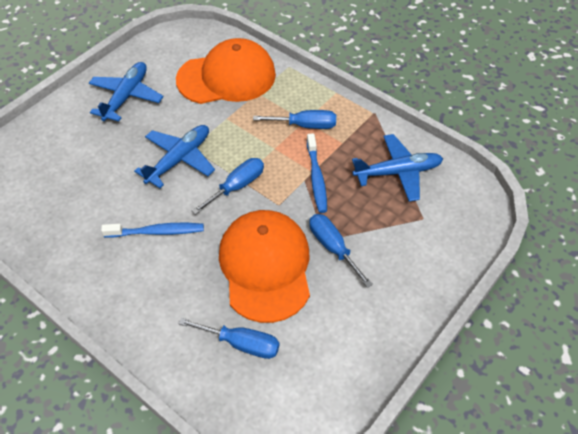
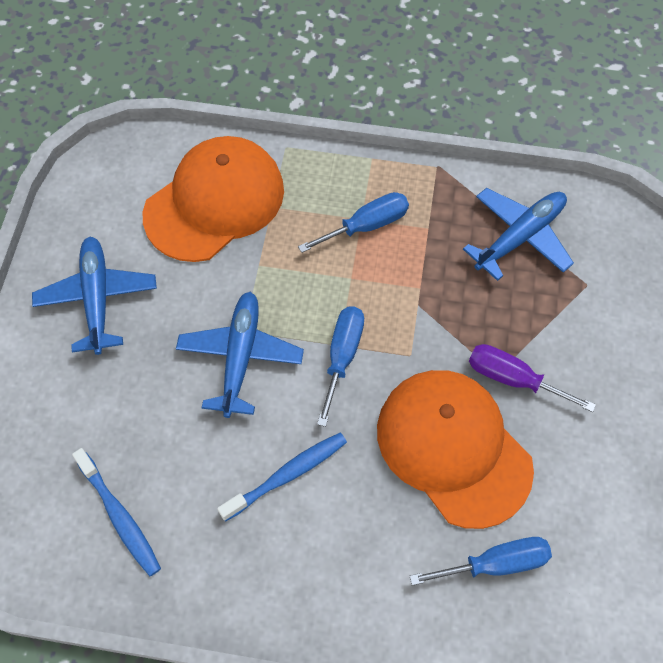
camera: 30 degrees left, 10 degrees up
(316, 178) = (430, 294): blue toothbrush -> blue toothbrush (119, 517)
(333, 247) = (513, 379): blue screwdriver -> purple screwdriver

